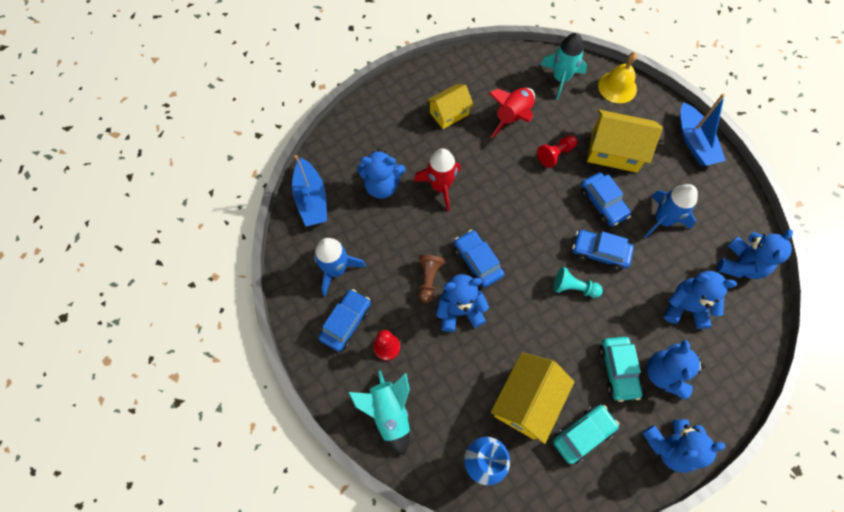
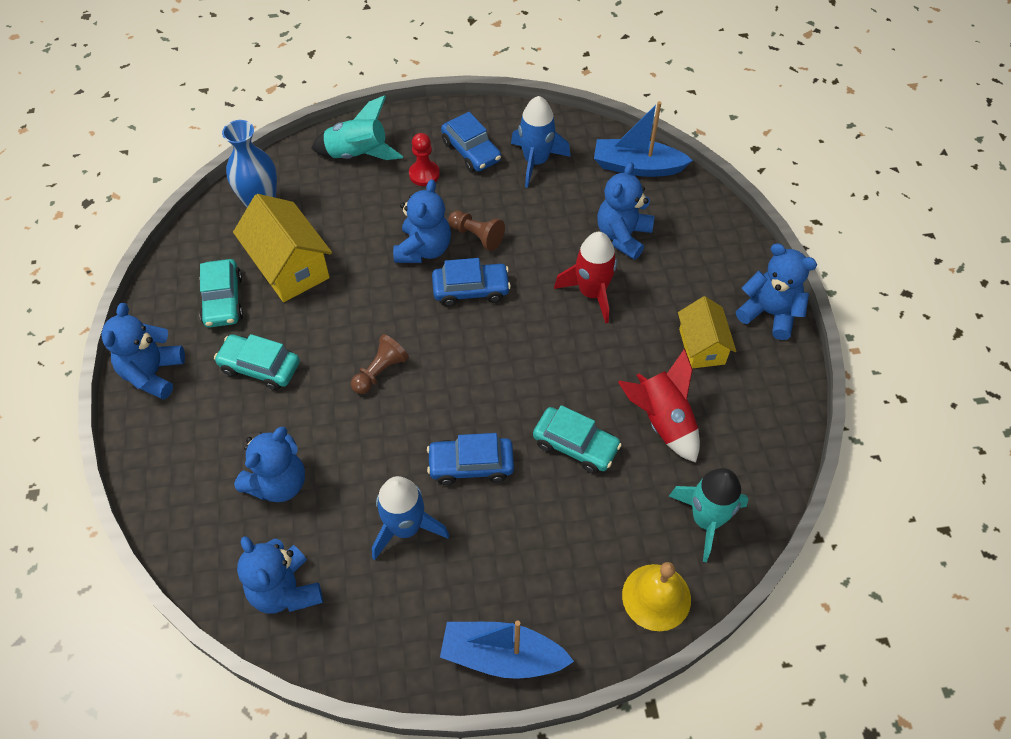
camera: 115 degrees right, 10 degrees down
(555, 154) = (575, 445): red pawn -> turquoise car
(573, 287) = (380, 371): turquoise pawn -> brown pawn
(599, 252) = (406, 424): blue car -> none
(614, 151) = (543, 525): yellow house -> none
(664, 374) = (223, 412): blue teddy bear -> blue teddy bear (769, 313)

